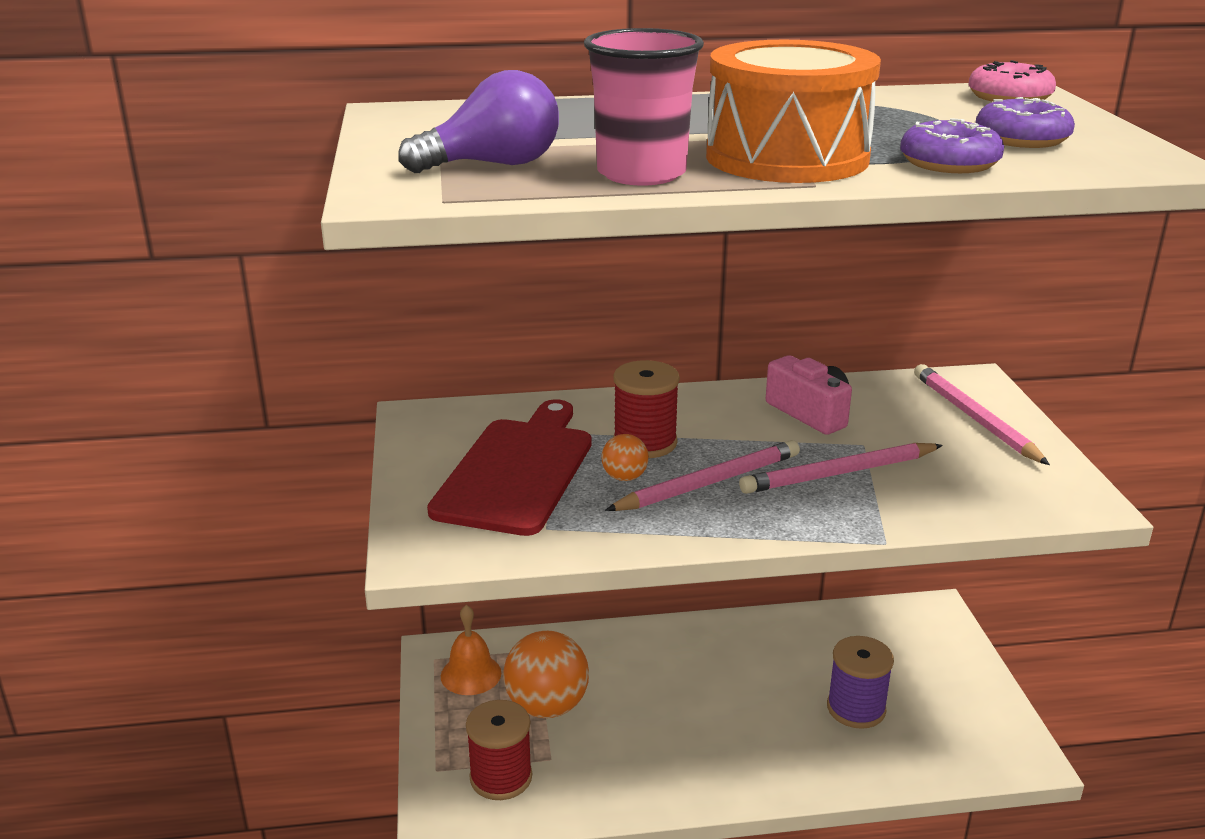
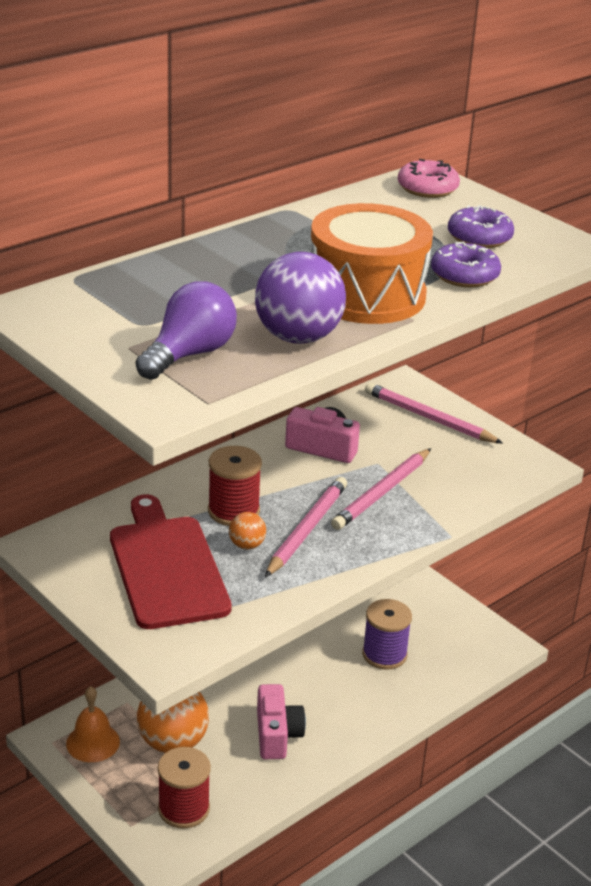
camera: 35 degrees left, 5 degrees up
(641, 174) = (298, 337): pink cup -> purple ball
(662, 744) = (277, 734): none -> pink camera

